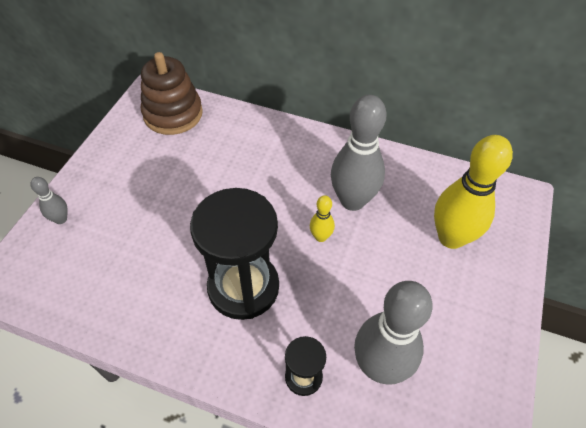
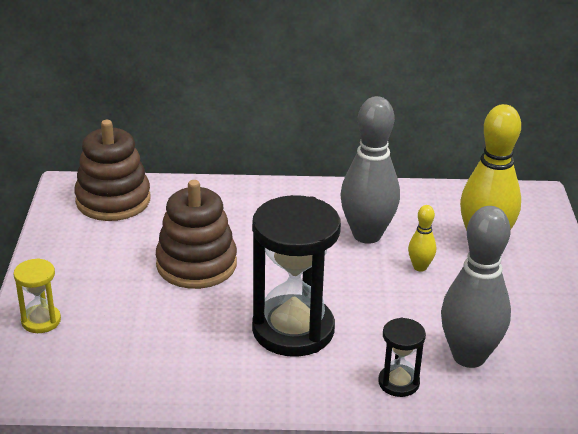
camera: 20 degrees left, 20 degrees down
(61, 219) = (41, 321): grey bowling pin -> yellow hourglass
(202, 194) = (196, 264): none -> brown stacking toy
(320, 237) = (351, 271): yellow bowling pin -> yellow bowling pin (420, 267)

